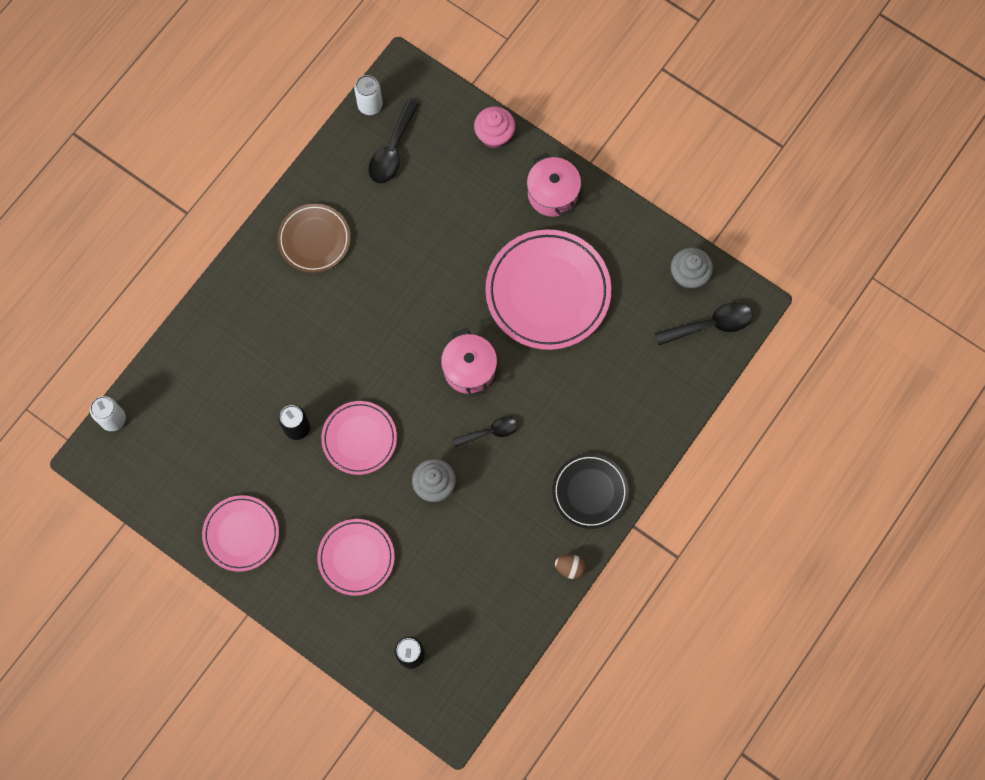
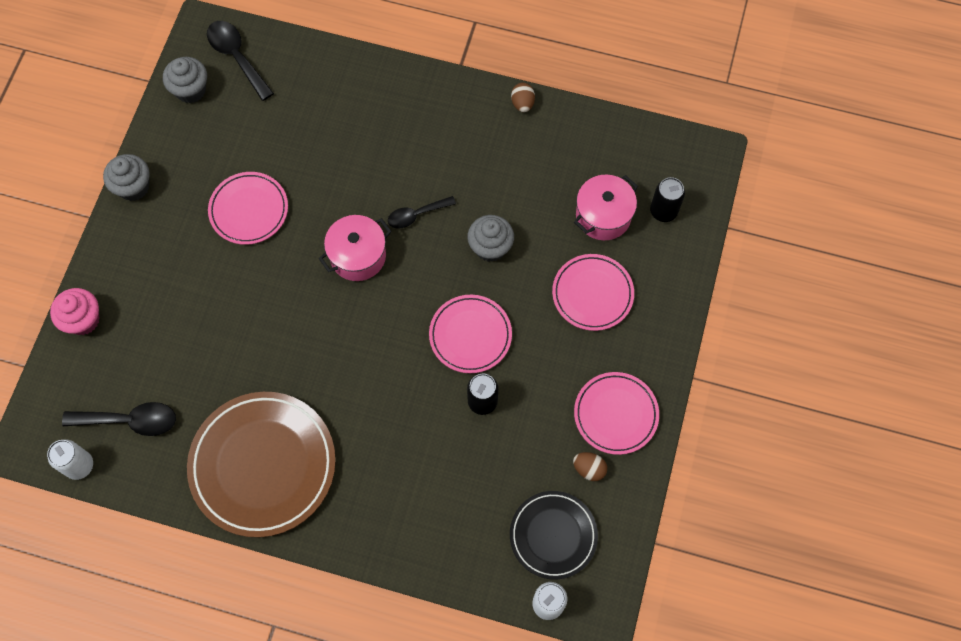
camera: 110 degrees left, 5 degrees down
(205, 493) = (589, 469): none -> brown egg
(314, 239) = (263, 465): brown plate -> brown plate, size x1.71
(490, 432) = (416, 215): black spoon -> black spoon turned 75 degrees counterclockwise
(548, 292) = (249, 210): pink plate -> pink plate, size x0.59
(552, 194) = (137, 240): pink pot -> pink pot (603, 216)
(590, 492) = (442, 109): black plate -> black plate (553, 535)
(605, 203) = (133, 187): none -> grey cupcake

